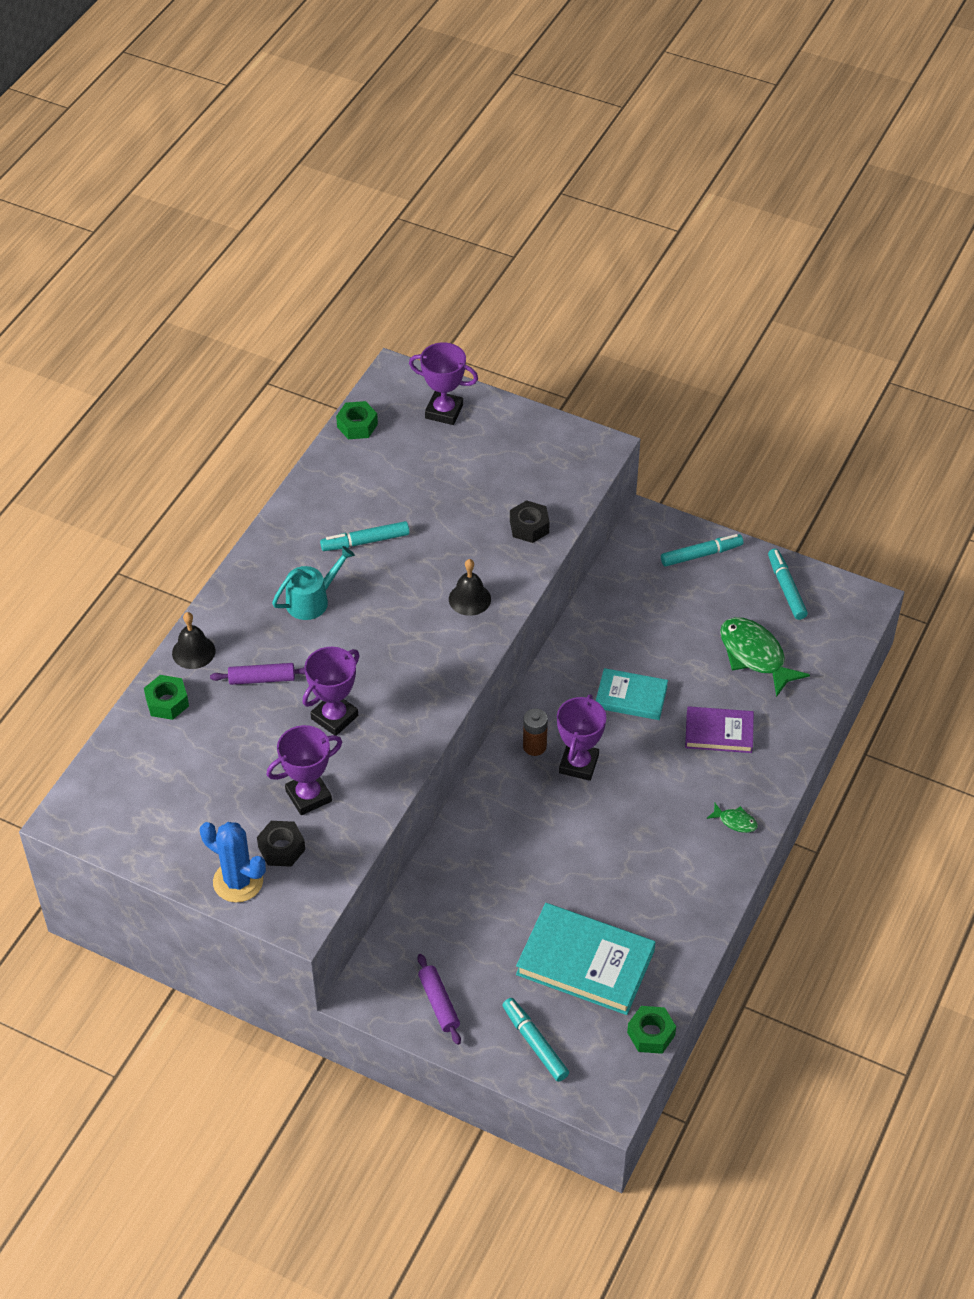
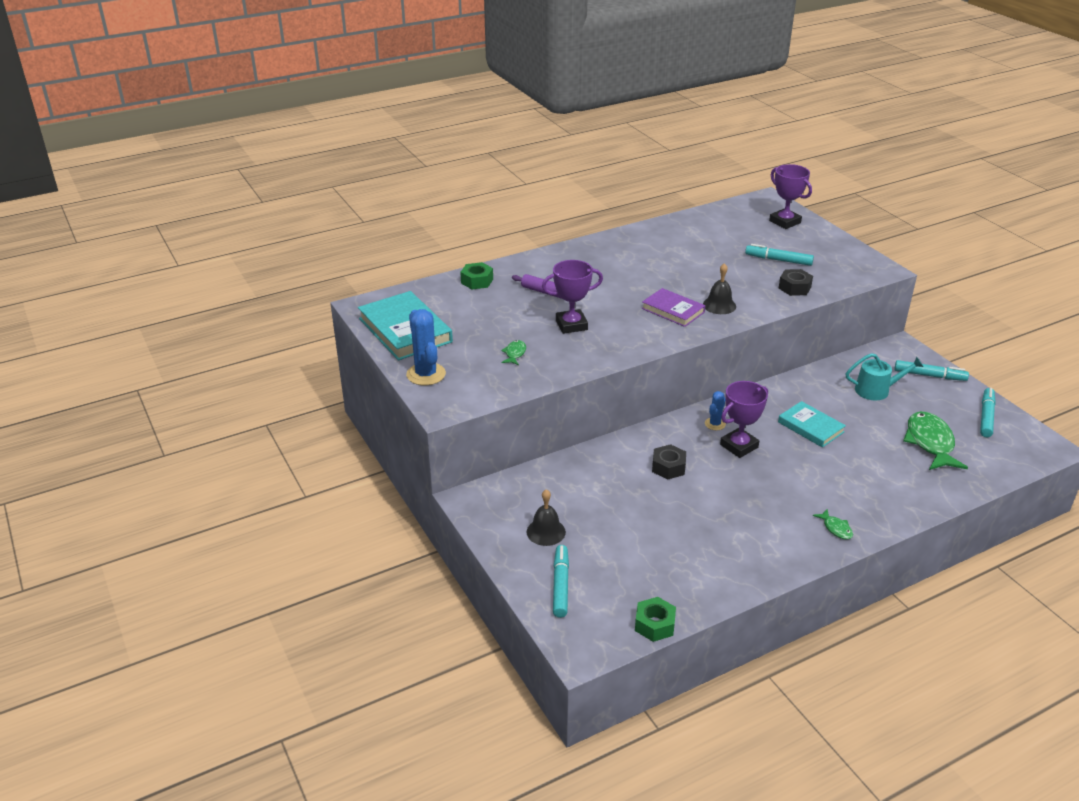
camera: 35 degrees right, 15 degrees down
(193, 652) = (517, 266): black bell -> black bell (546, 532)
(281, 848) = (470, 370): black nut -> black nut (668, 467)
(308, 796) = (515, 353): purple trophy -> green fish
(312, 600) = (613, 270): turquoise watering can -> turquoise watering can (876, 390)
(357, 426) = (721, 211): green nut -> none
(365, 541) = (675, 258): turquoise marker -> turquoise marker (778, 260)
(439, 1003) = (515, 528): purple rolling pin -> none
(534, 746) = (715, 424): brown battery -> blue cactus
(585, 962) = (643, 556): turquoise book -> turquoise book (405, 330)
(719, 732) = (865, 473): purple book -> purple book (673, 310)

